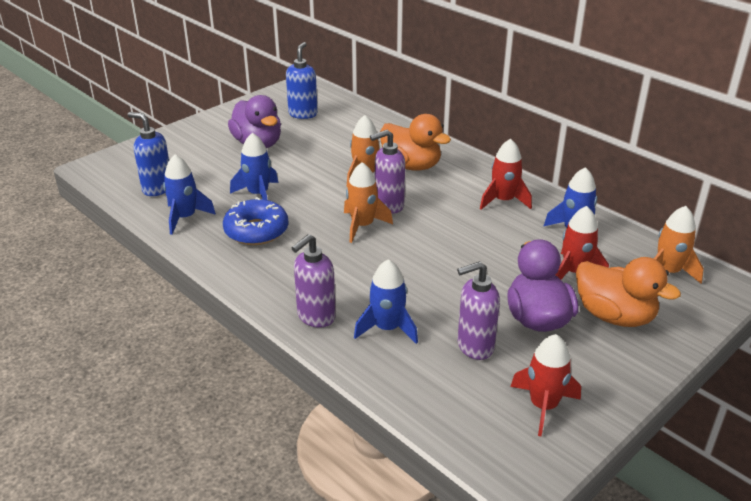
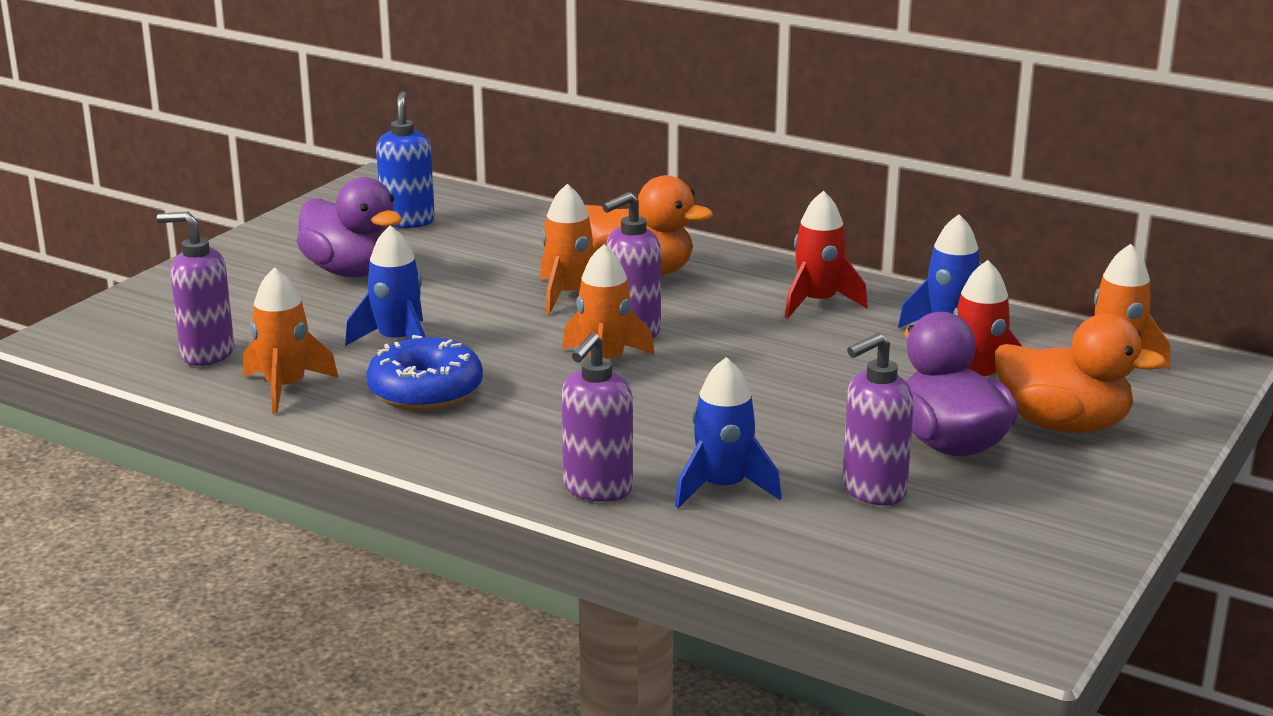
camera: 15 degrees left, 10 degrees down
(157, 188) = (206, 354): blue soap dispenser -> purple soap dispenser
(185, 217) = (286, 388): blue rocket -> orange rocket
(543, 406) = (1014, 546): red rocket -> none

